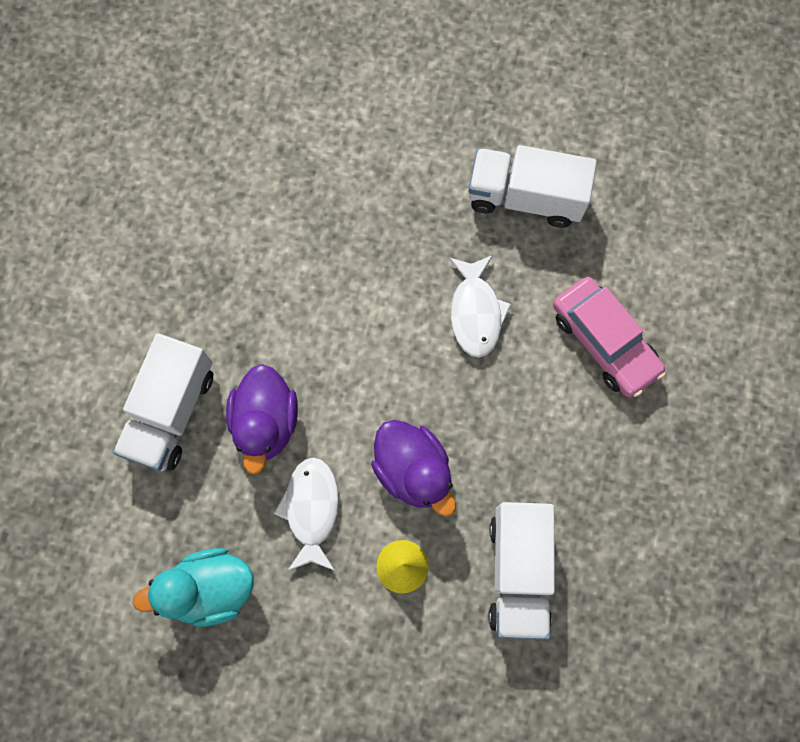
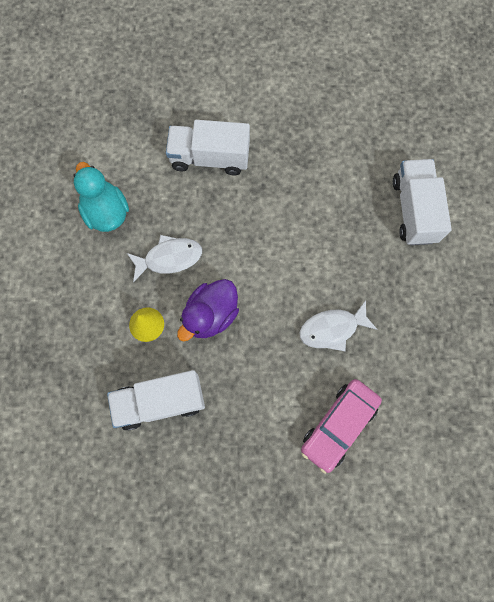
camera: 75 degrees right, 0 degrees up
(266, 422) = (218, 215): purple duck -> none
(525, 197) = (429, 343): white truck -> white truck (414, 210)

